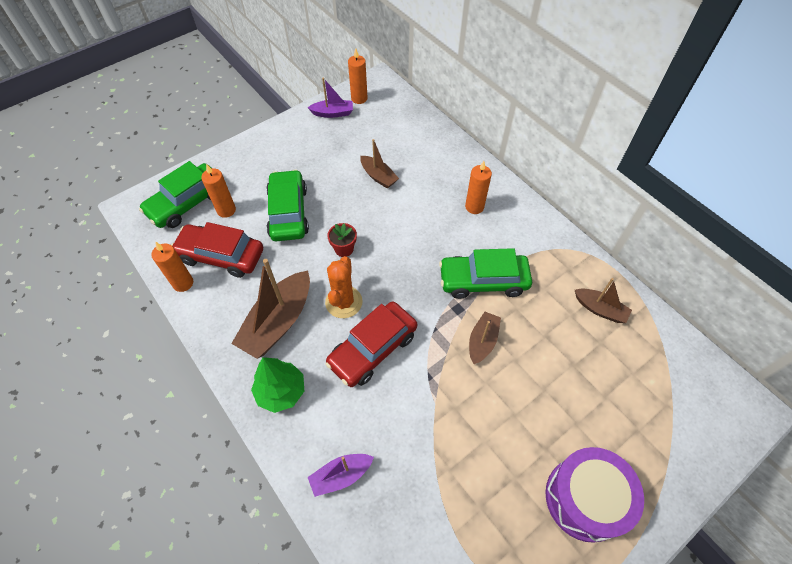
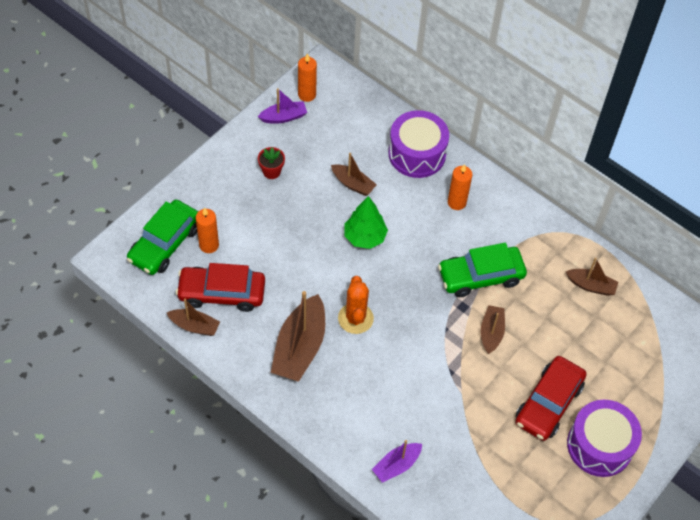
camera: 15 degrees left, 0 degrees up
(183, 283) = (194, 326): orange candle -> brown boat
(281, 391) = (323, 407): green tree -> green tree (365, 237)
(288, 212) = (273, 237): green car -> none
(344, 249) = (340, 266): red flower pot -> red flower pot (271, 171)
(373, 349) = (394, 356): red car -> red car (548, 403)
(446, 159) = (417, 154): none -> purple drum

